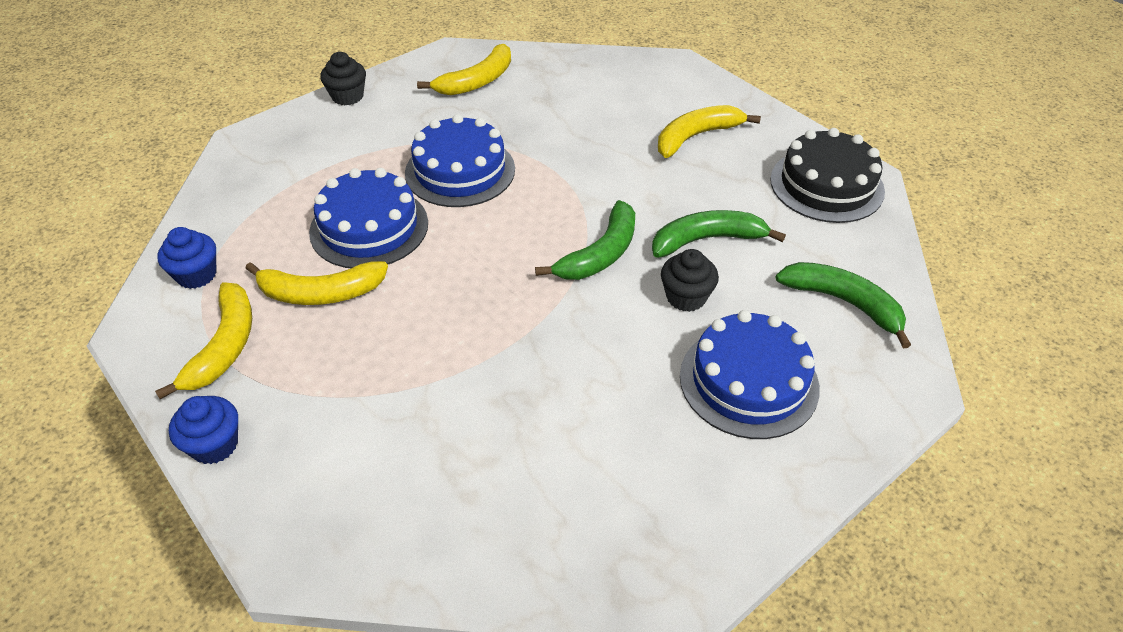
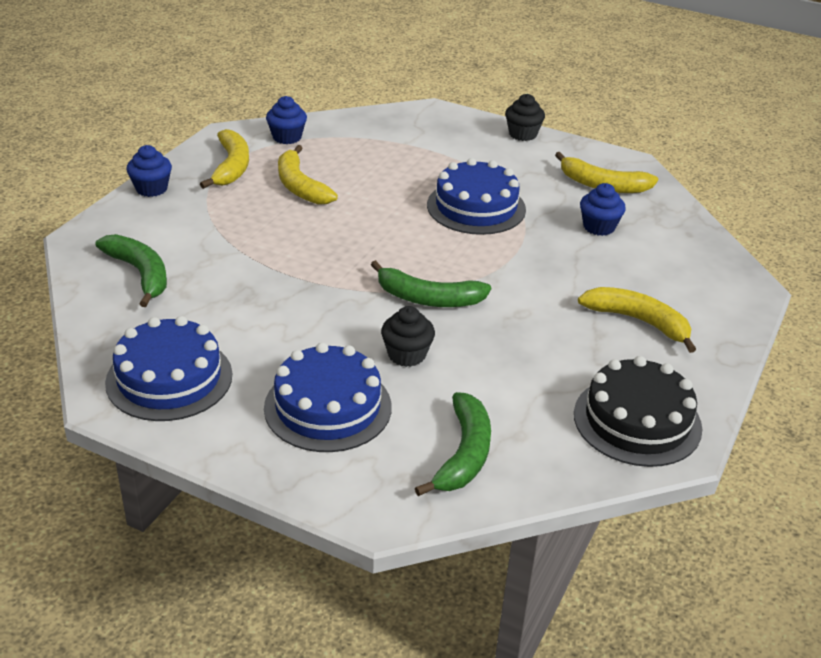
camera: 65 degrees right, 10 degrees down
(224, 346) = (231, 167): yellow banana -> yellow banana turned 75 degrees counterclockwise
(369, 227) = (379, 186): blue cake -> blue cake (169, 378)
(544, 107) = (599, 227): none -> blue cupcake
(706, 240) = (490, 354): green banana -> green banana (140, 274)

